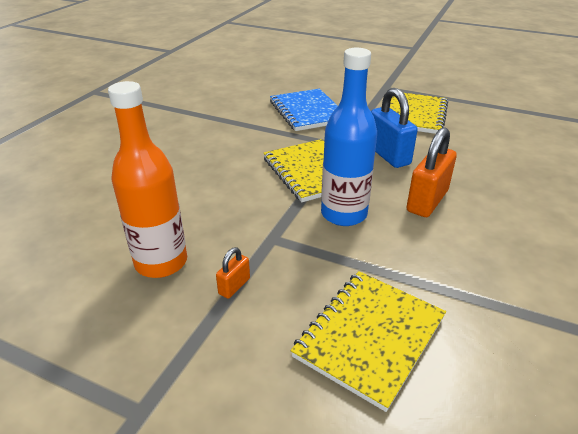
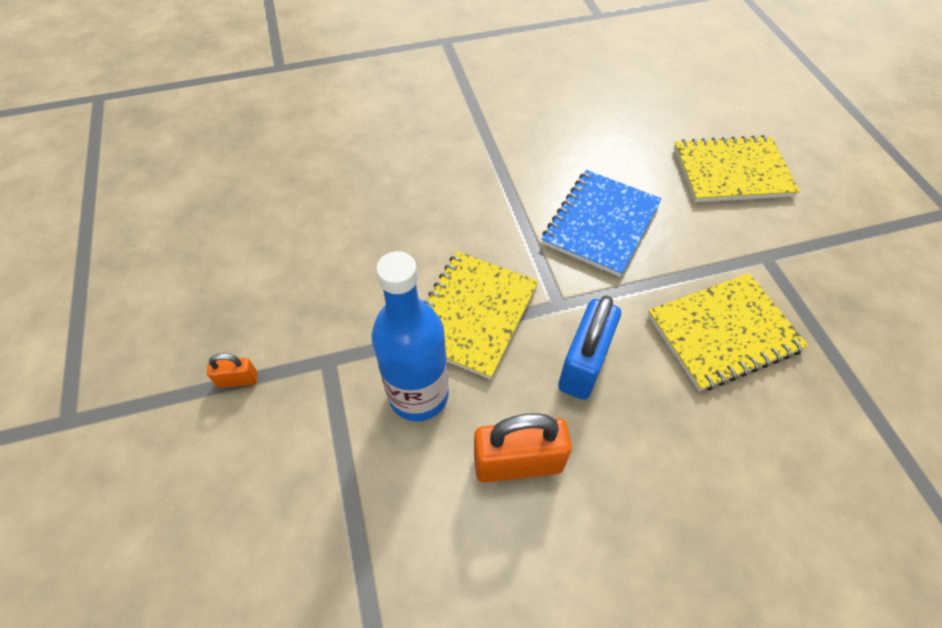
camera: 50 degrees right, 20 degrees up
(161, 262) = (231, 305): orange bottle -> none
(369, 337) = (242, 535): yellow notebook -> yellow notebook (731, 172)

